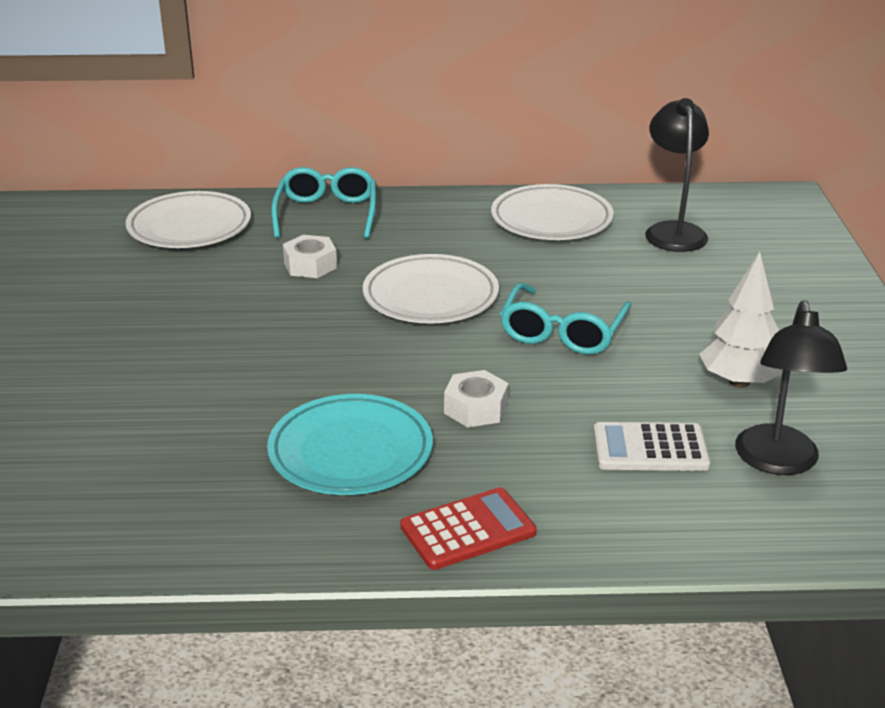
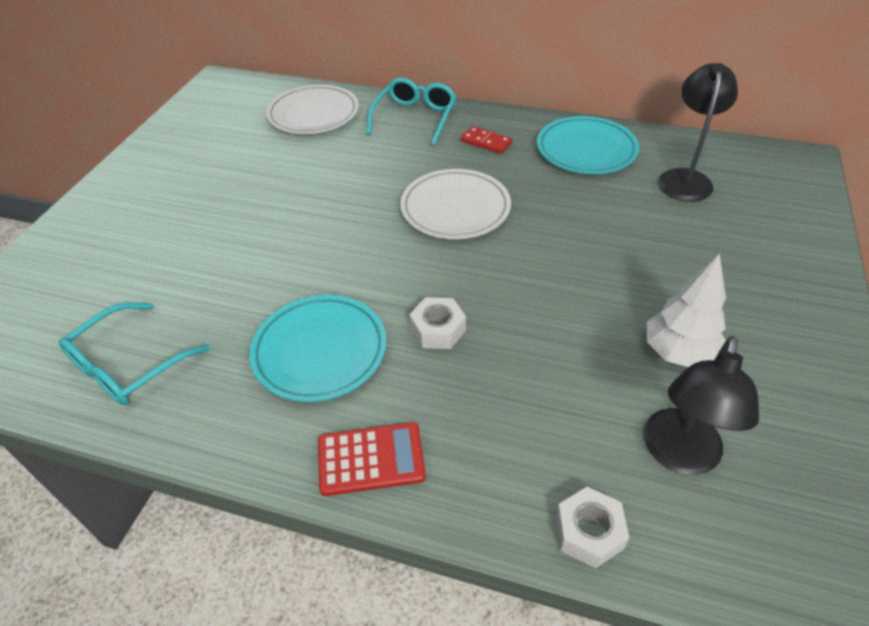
camera: 20 degrees right, 15 degrees up
(310, 265) = (380, 163): white nut -> white nut (589, 532)
(430, 227) = (486, 142): none -> red domino
(551, 219) = (586, 150): white plate -> turquoise plate
(562, 332) = (544, 266): turquoise glasses -> turquoise glasses (128, 366)
(650, 448) = (566, 409): white calculator -> none

